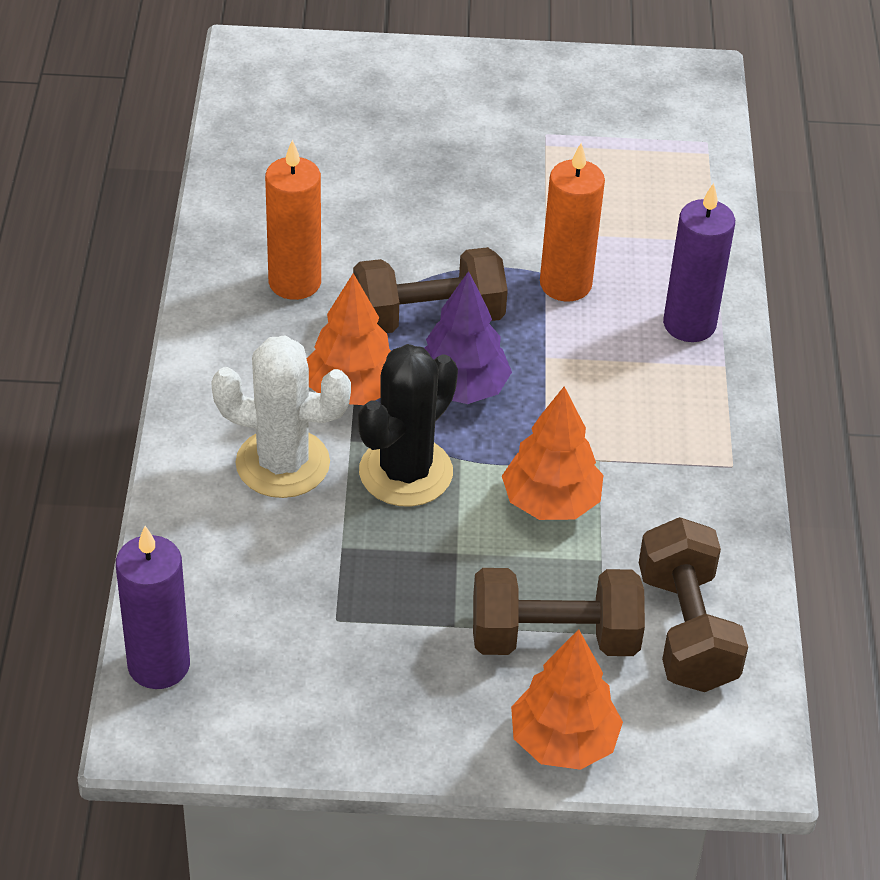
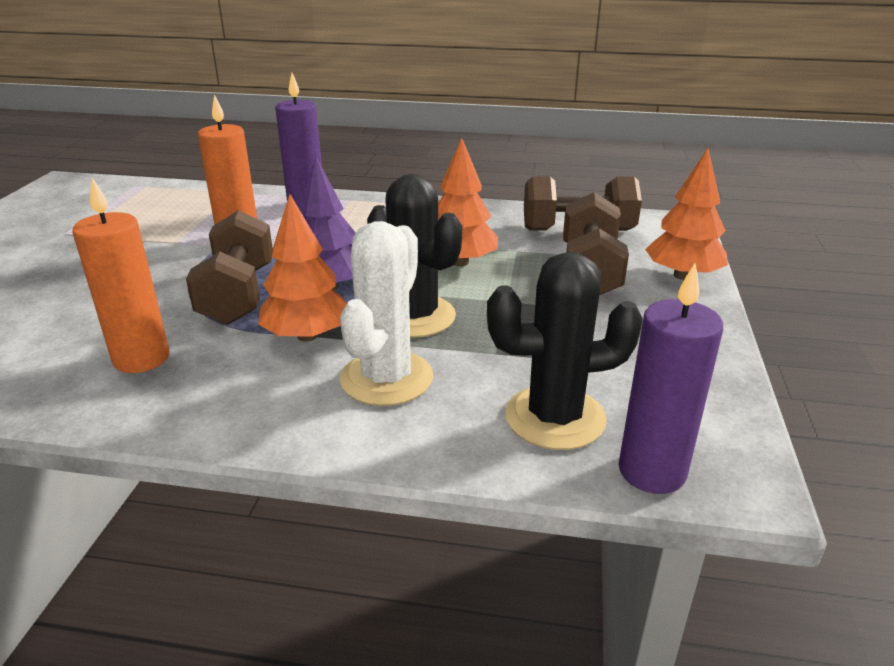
camera: 80 degrees left, 15 degrees down
(231, 596) = (555, 418): none -> black cactus

